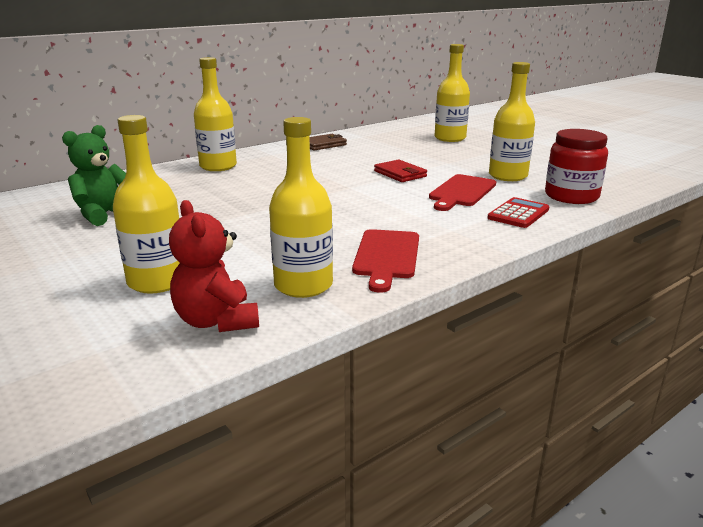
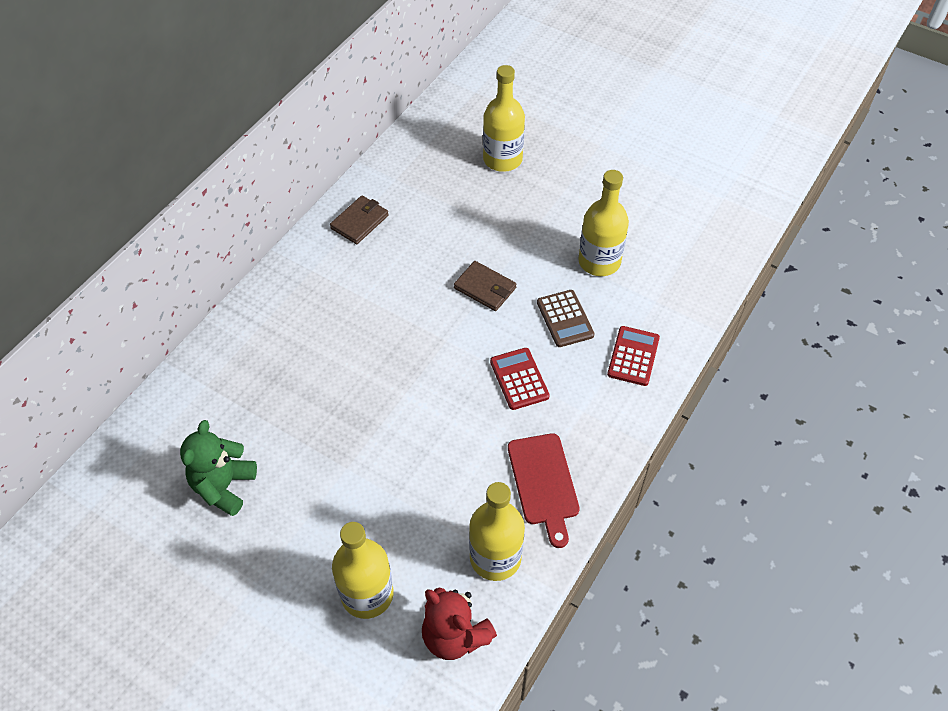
camera: 20 degrees left, 30 degrees up
(218, 166) = (269, 325): yellow bottle -> none
(400, 174) = (485, 288): red wallet -> brown wallet
(401, 209) = (519, 379): none -> red calculator
(461, 192) = (565, 319): red cutting board -> brown calculator
(571, 196) = (673, 298): red jar -> none

